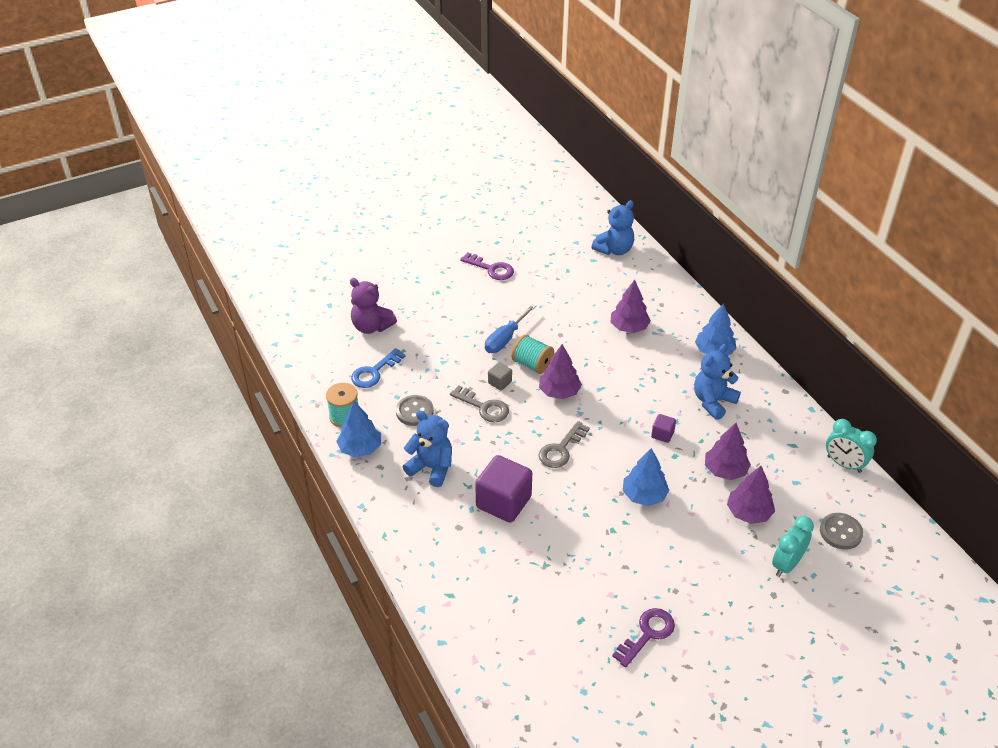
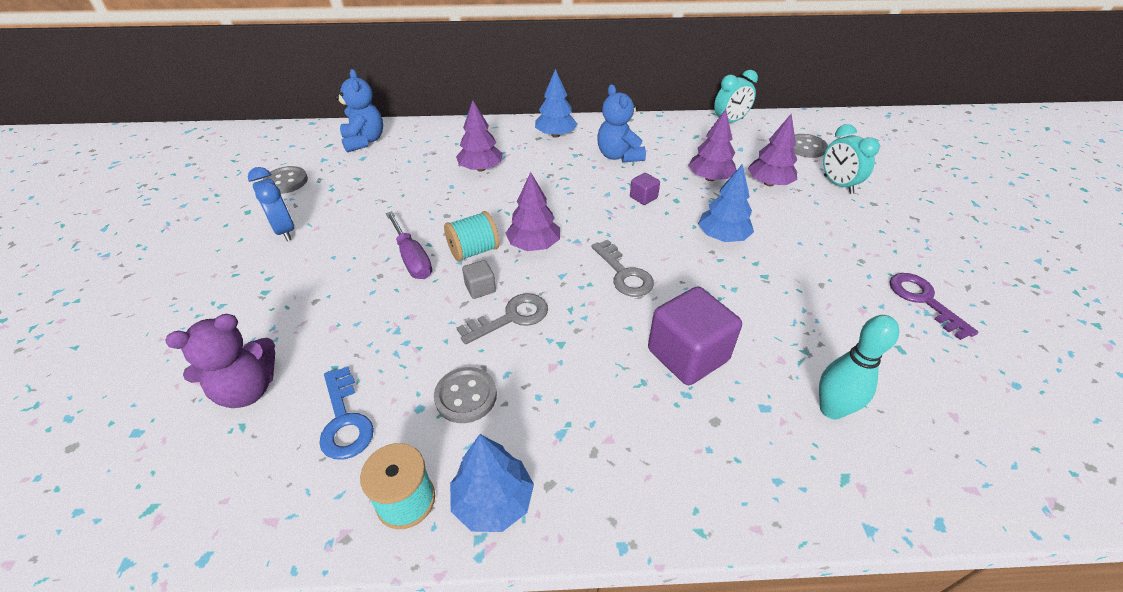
camera: 65 degrees left, 0 degrees up
(431, 468) = (588, 414): blue teddy bear -> none
(491, 269) = (284, 230): purple key -> blue clock
(499, 583) = (831, 409): none -> turquoise bowling pin
(505, 338) = (412, 258): blue screwdriver -> purple screwdriver
(538, 240) = (286, 182): none -> grey button

